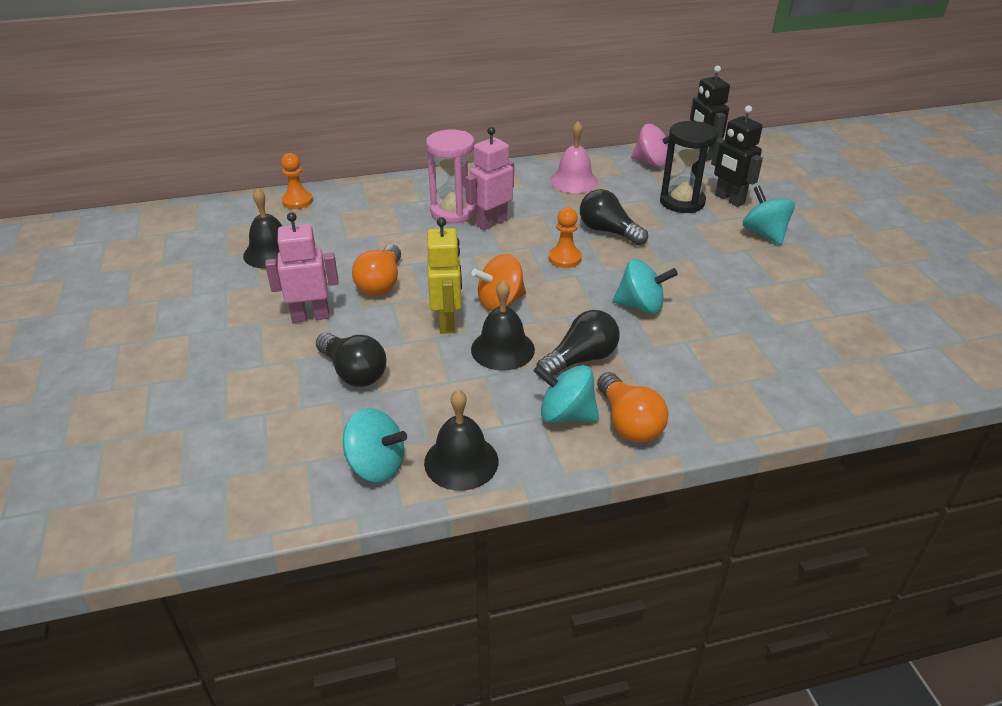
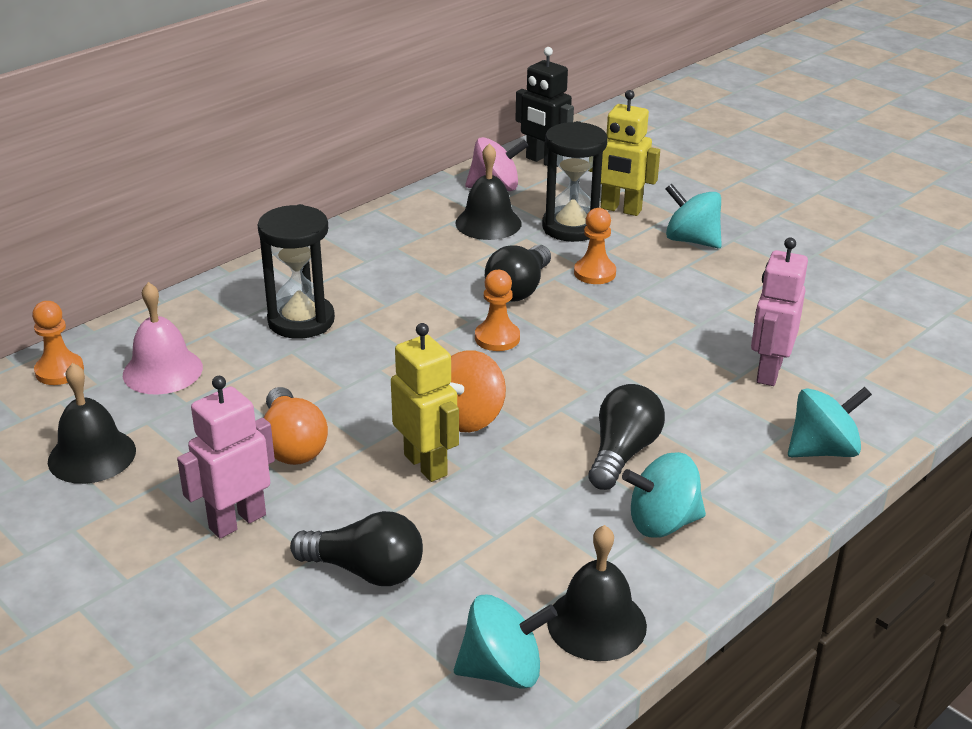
camera: 30 degrees left, 5 degrees down
(453, 212) = (301, 321): pink hourglass -> black hourglass
(491, 223) = (365, 320): pink robot -> pink robot (768, 372)
(502, 349) = (523, 474): black bell -> black bell (488, 223)
(574, 181) = (421, 236): pink bell -> pink bell (162, 371)
(608, 231) = (519, 289): black light bulb -> black light bulb turned 75 degrees counterclockwise
(628, 422) = (734, 505): orange light bulb -> none
(640, 306) = (633, 367): turquoise spinning top -> turquoise spinning top (822, 450)
(671, 236) = (594, 273): none -> orange pawn
(729, 199) = (620, 209): black robot -> yellow robot

